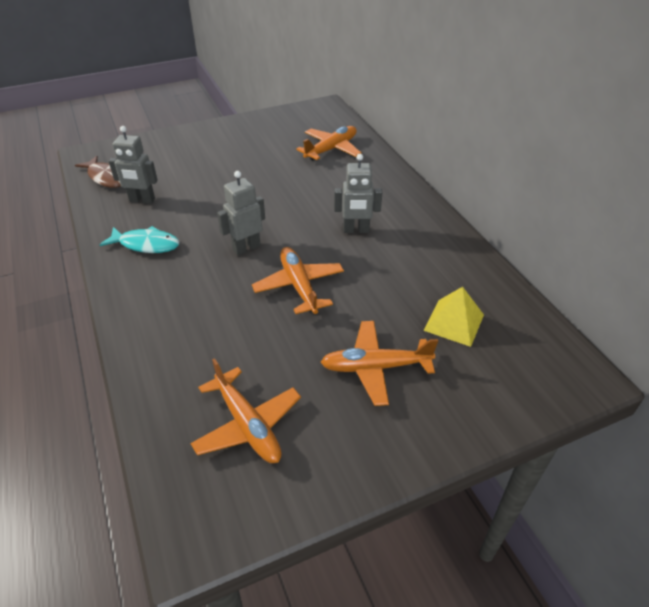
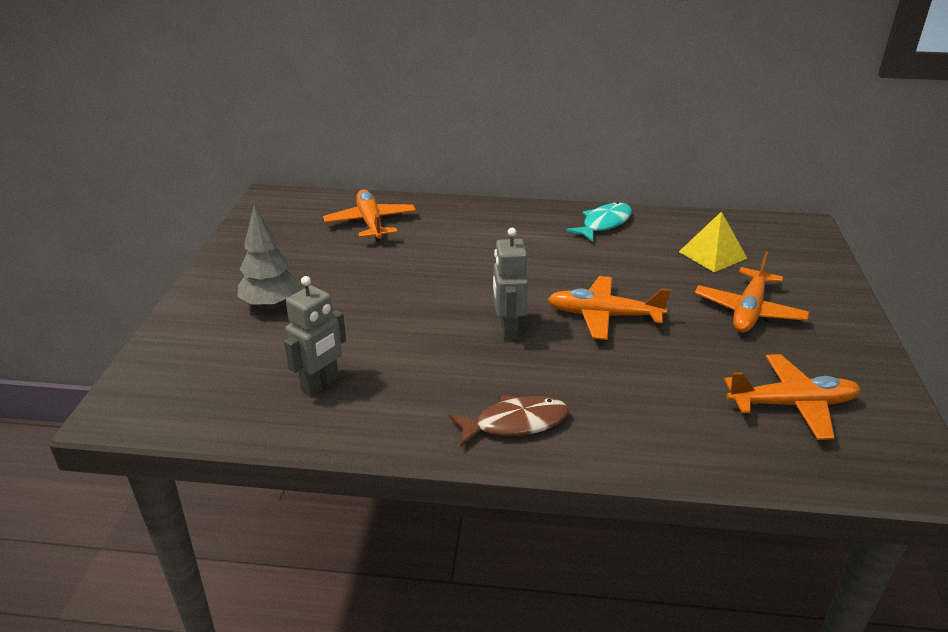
camera: 60 degrees left, 10 degrees down
(106, 177) = (217, 405): brown fish -> brown fish (515, 423)
(146, 244) = (430, 403): turquoise fish -> turquoise fish (604, 224)
(207, 154) = (271, 304): none -> grey tree
(356, 230) = (538, 256): grey robot -> none

